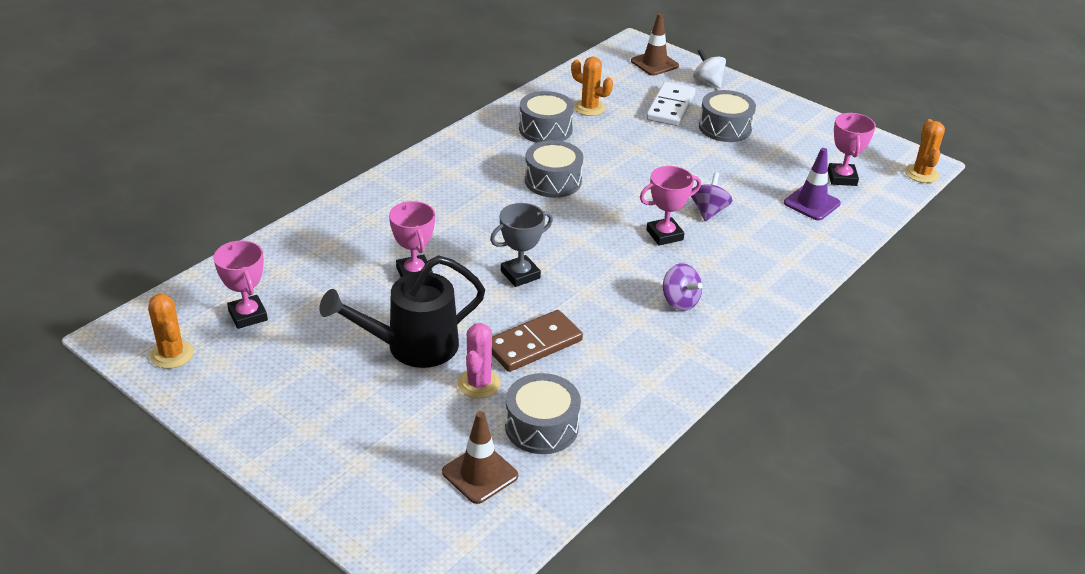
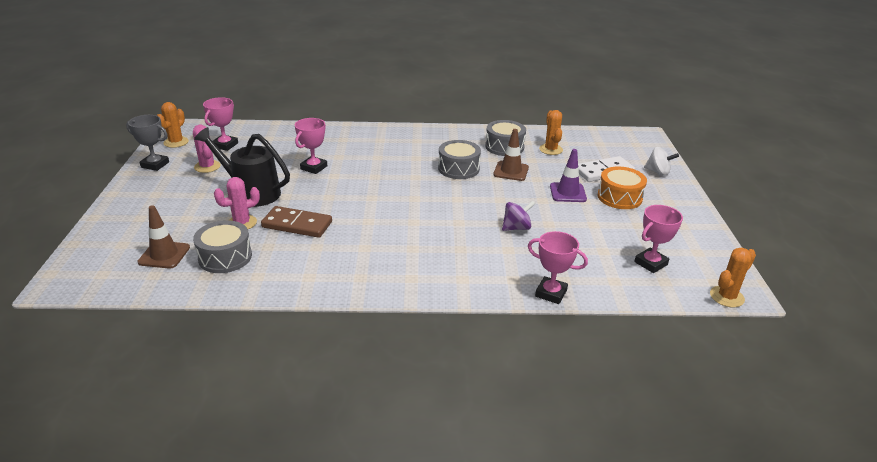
camera: 50 degrees right, 5 degrees down
(291, 355) = (207, 166): none -> pink cactus
(520, 275) = (355, 195): grey trophy -> grey trophy (155, 165)
(654, 63) = (639, 149): brown traffic cone -> brown traffic cone (511, 171)
(664, 235) = (465, 223): pink trophy -> pink trophy (551, 293)
(680, 302) = (404, 255): purple spinning top -> none
(707, 82) = (658, 172): white spinning top -> white spinning top turned 105 degrees clockwise
(725, 127) = (619, 197): grey drum -> orange drum
(811, 203) = (596, 262): purple traffic cone -> purple traffic cone (568, 193)

